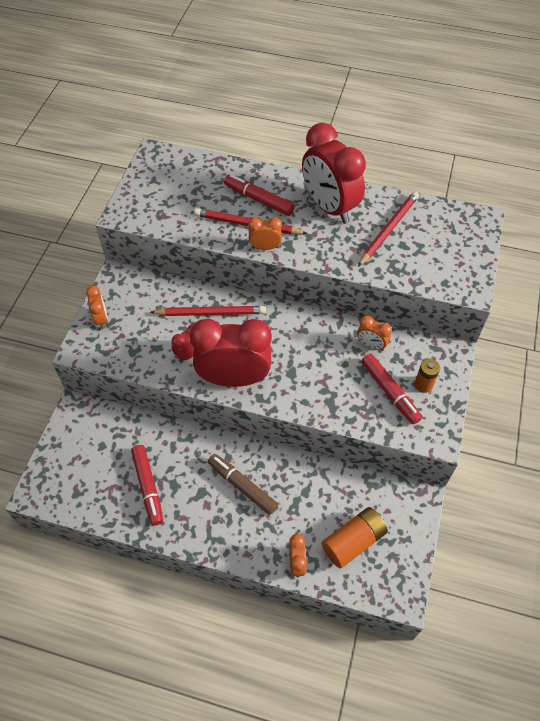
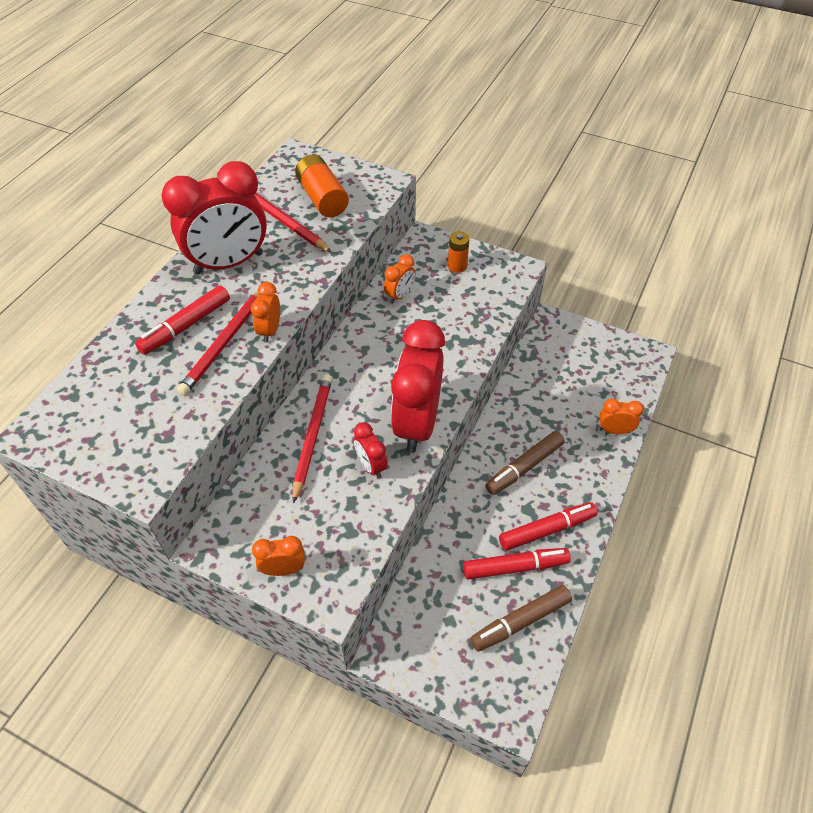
camera: 80 degrees left, 5 degrees down
(103, 494) = (520, 621): none -> brown marker
(353, 541) = (593, 380): orange battery -> orange battery (322, 198)
(389, 392) = (461, 292): red marker -> red marker (547, 530)

